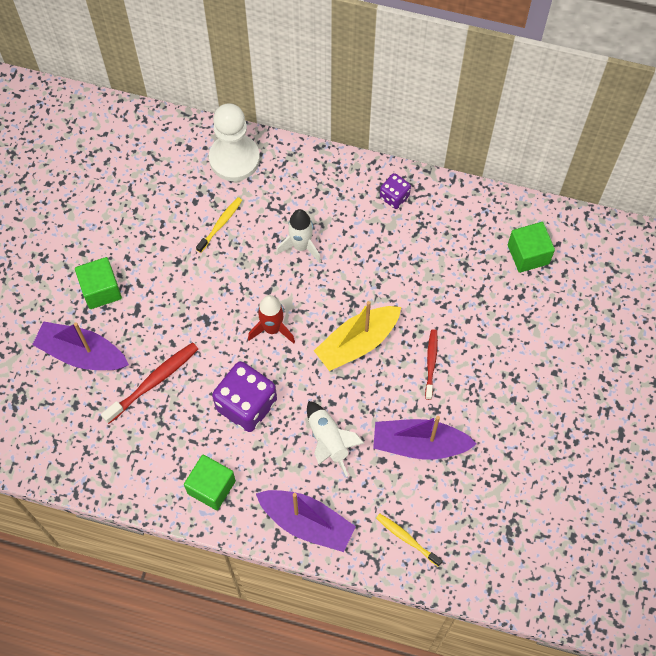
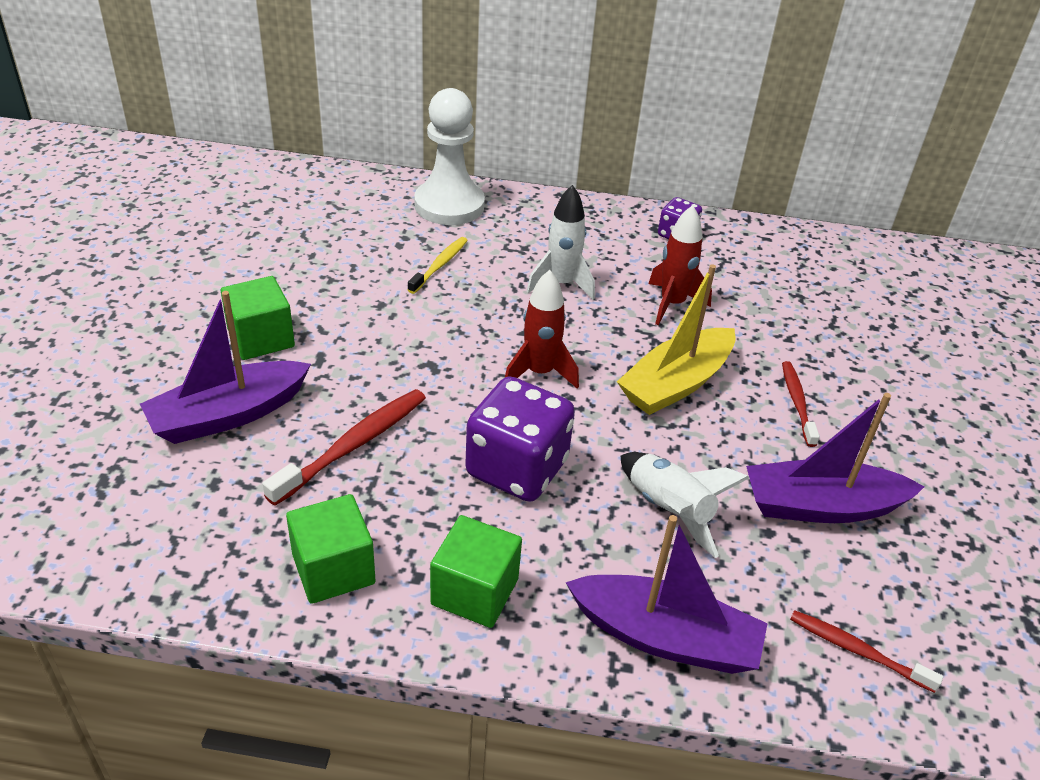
camera: 10 degrees left, 25 degrees down
(82, 354) = (228, 415): purple boat -> purple boat turned 45 degrees counterclockwise
(373, 269) = (672, 304): none -> red rocket
(407, 539) = (857, 651): yellow toothbrush -> red toothbrush
(528, 254) = (880, 284): green cube -> green cube (333, 569)

